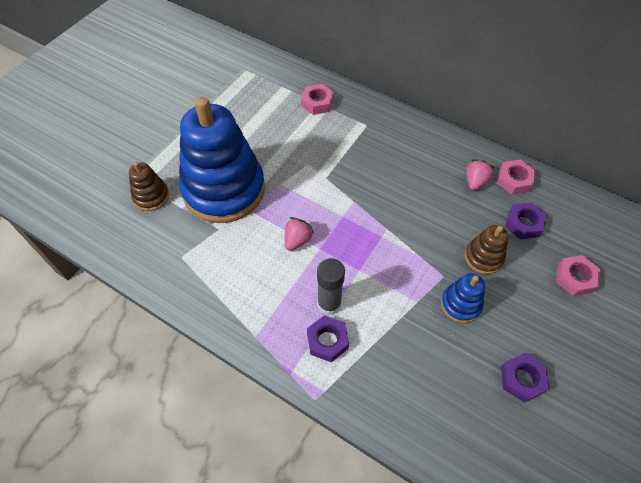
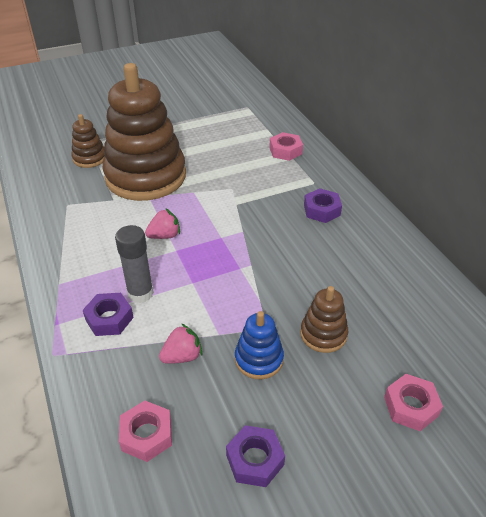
camera: 35 degrees right, 15 degrees down
(224, 189) = (146, 176): blue stacking toy -> brown stacking toy
(475, 182) = (379, 270): pink strawberry -> pink strawberry (182, 356)
(514, 180) = (425, 288): pink nut -> pink nut (146, 435)
(523, 224) = (398, 328): purple nut -> purple nut (321, 210)

